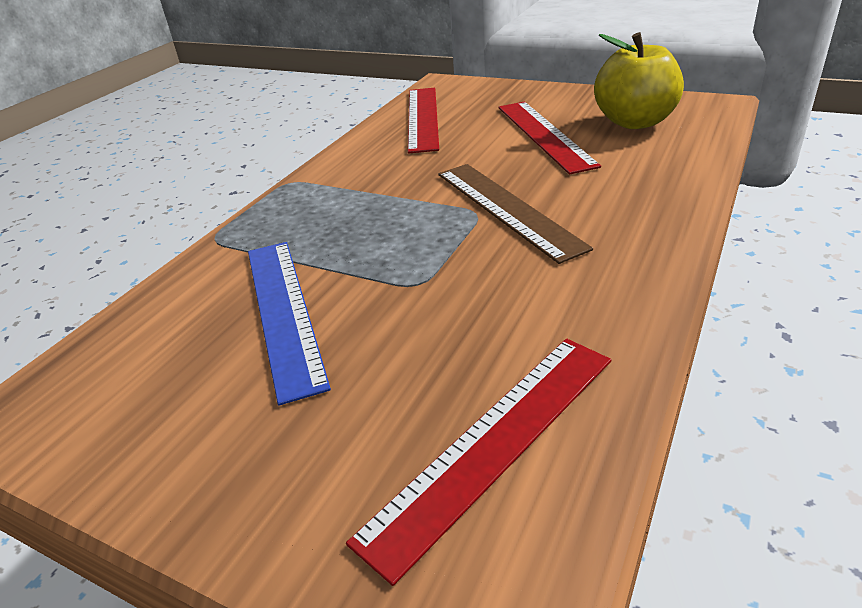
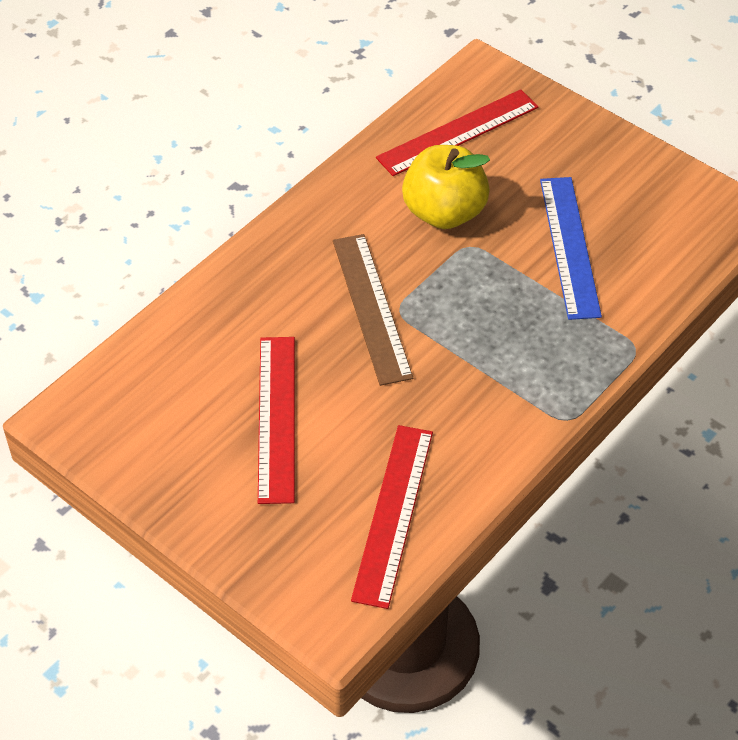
camera: 170 degrees left, 15 degrees up
(635, 122) = (172, 409): yellow apple -> yellow apple (444, 212)

